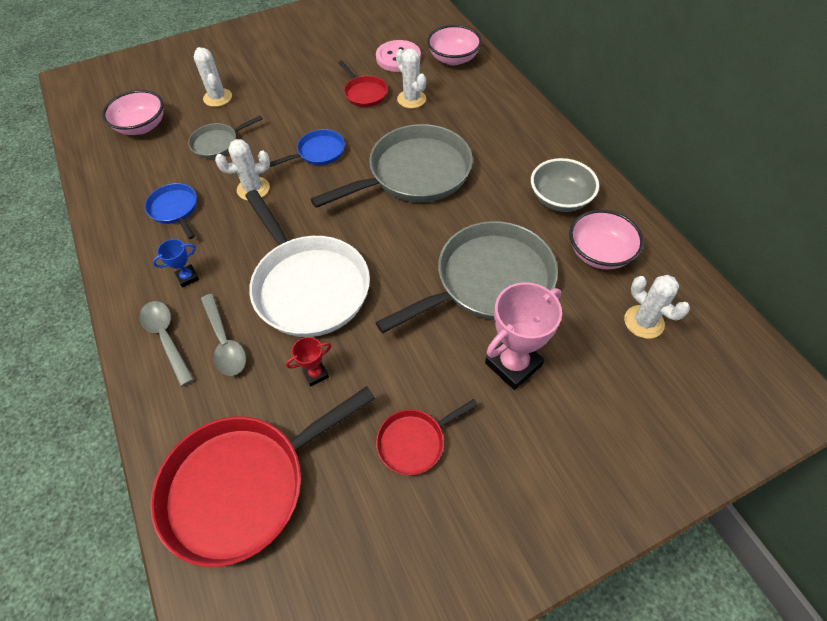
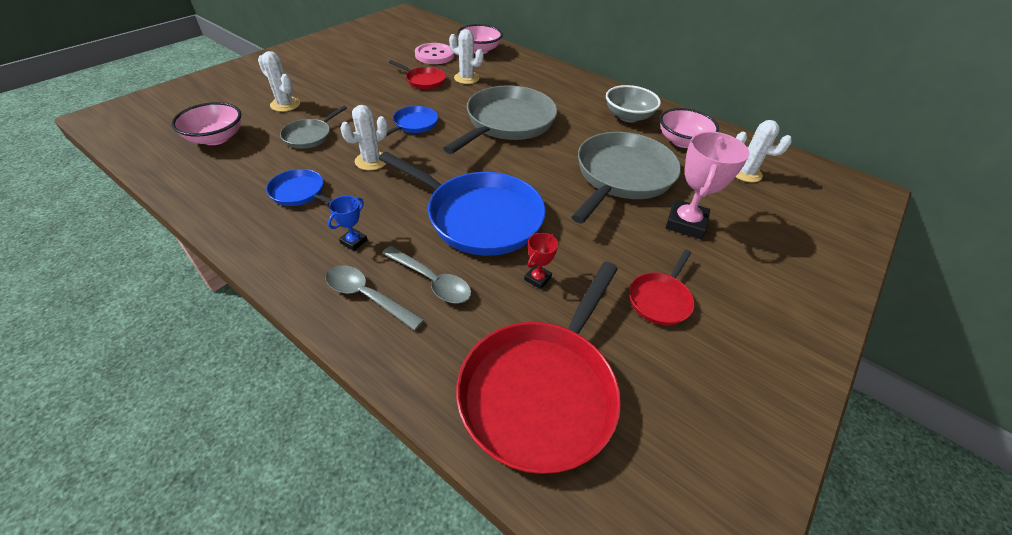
camera: 30 degrees left, 10 degrees down
(308, 286) = (479, 217): white pan -> blue pan

